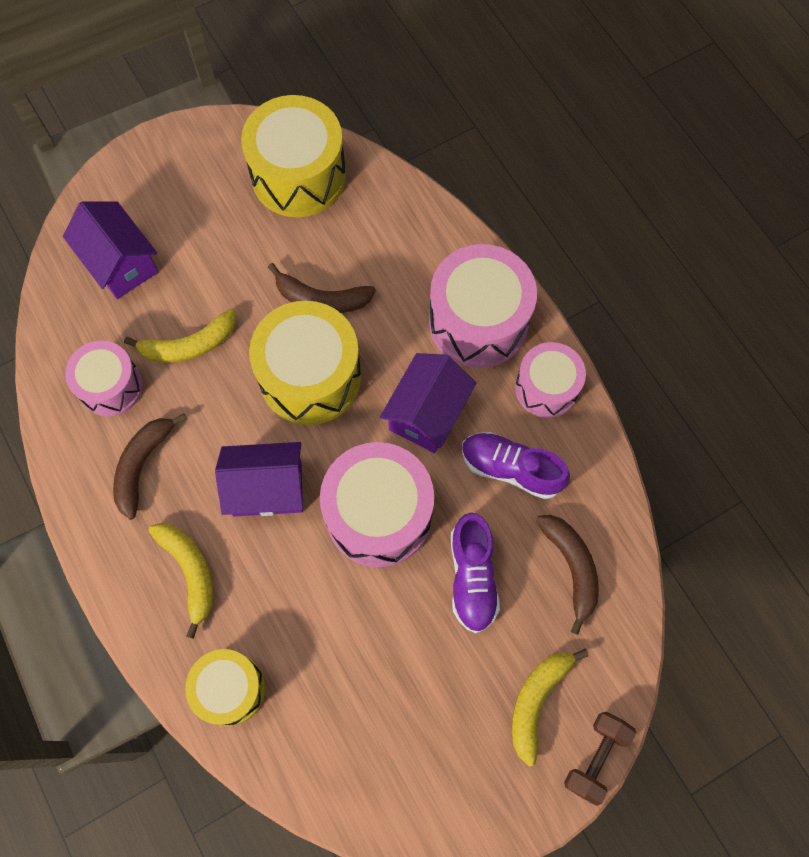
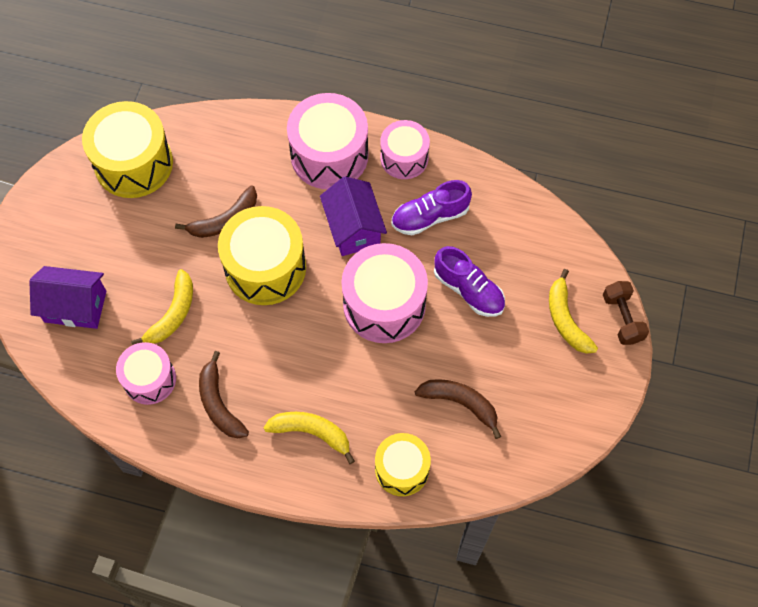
camera: 45 degrees left, 5 degrees down
(267, 488) = (307, 348): purple house -> none
(571, 567) = (513, 238): brown banana -> brown banana (460, 403)

